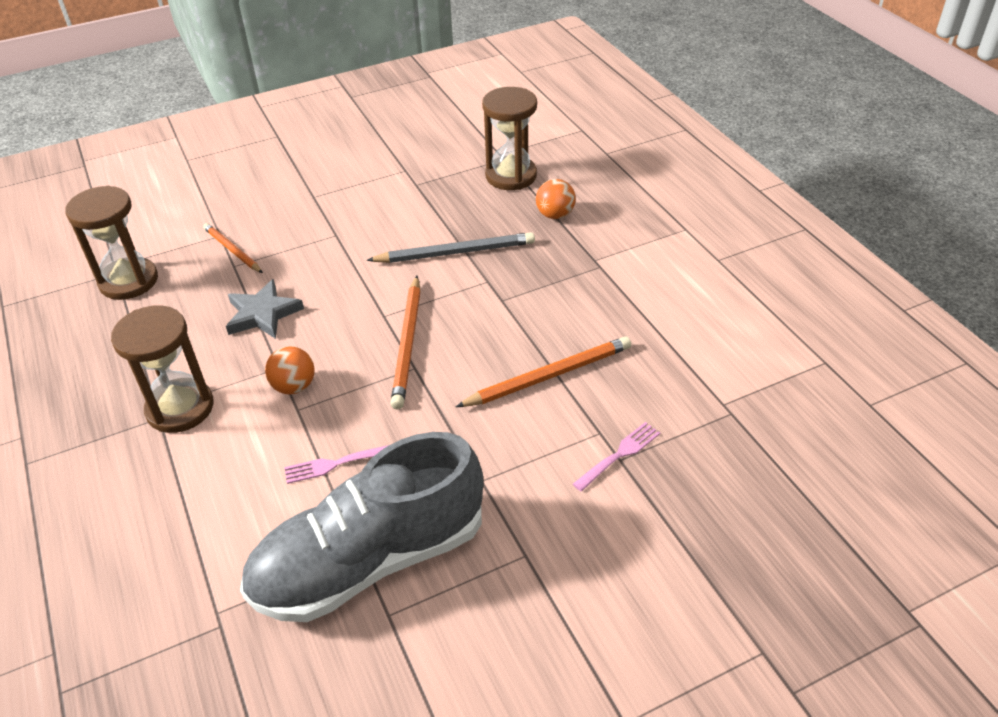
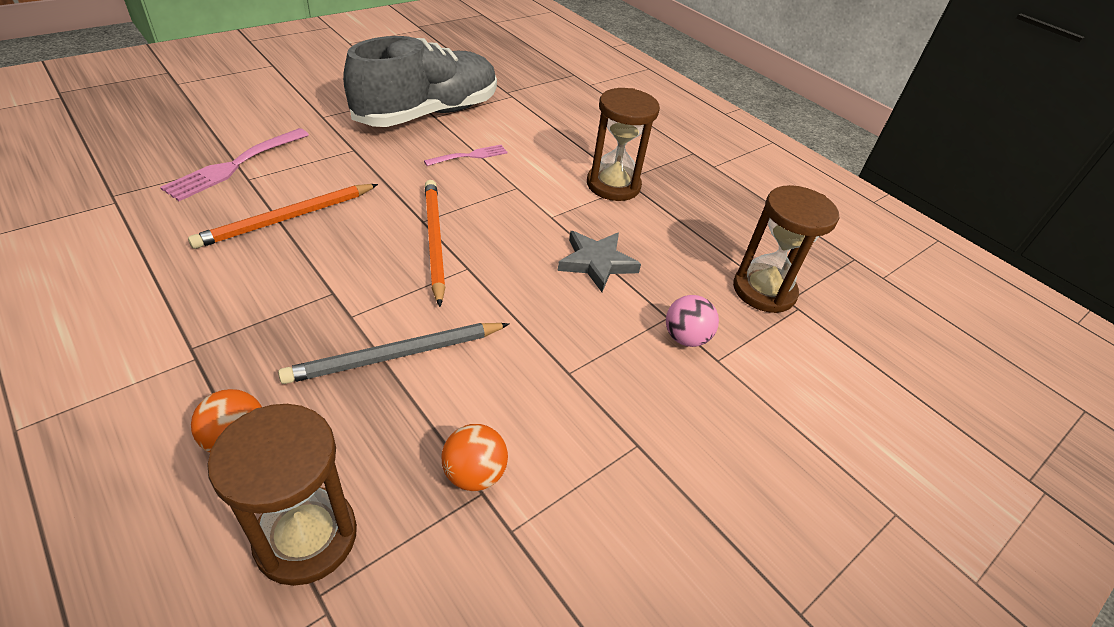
camera: 160 degrees right, 0 degrees up
(232, 250) = (685, 338): orange pencil -> pink ball
(294, 386) = (528, 202): orange ball -> orange ball (474, 474)
(619, 455) = (236, 165): pink fork -> pink fork, size x1.67

